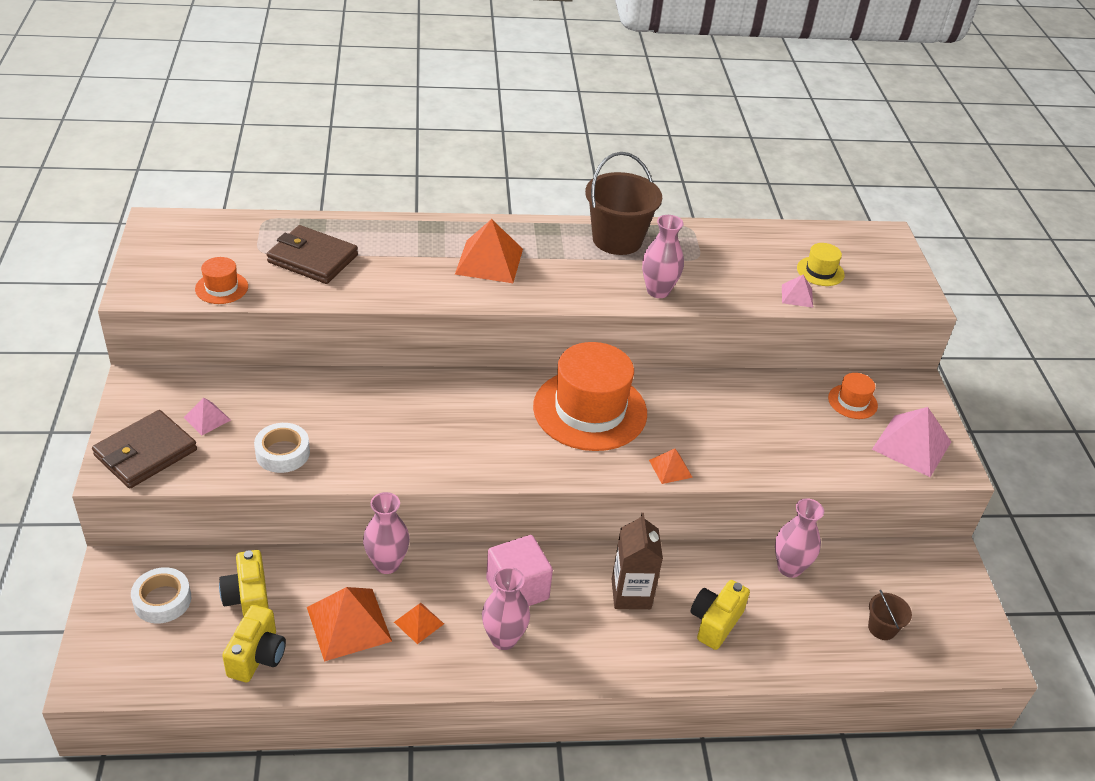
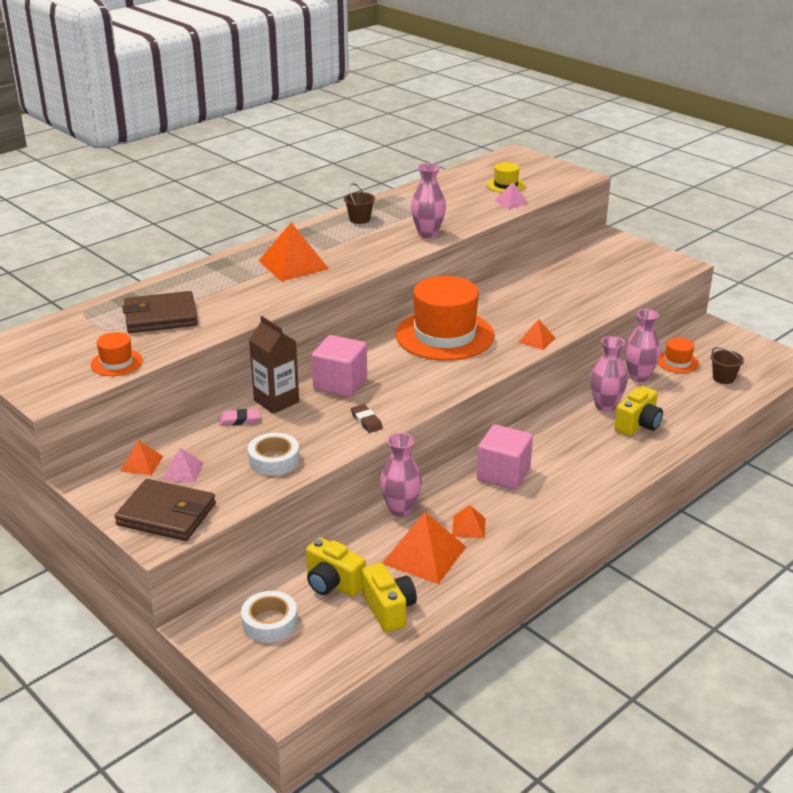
camera: 35 degrees left, 10 degrees down
(145, 453) = (166, 514): brown wallet -> brown wallet turned 75 degrees counterclockwise
(189, 391) = (141, 463): none -> orange pyramid
(308, 394) = (239, 420): none -> pink eraser
(403, 461) = (366, 421): none -> brown eraser
(432, 407) = (340, 384): none -> pink cube
(504, 639) = (533, 503): pink vase -> pink vase (605, 406)
(617, 240) = (359, 219): brown bucket -> brown bucket, size x0.48
(631, 594) = (573, 438): brown carton -> brown carton (276, 401)
(715, 623) = (638, 425): yellow camera -> yellow camera turned 135 degrees counterclockwise
(852, 402) = (586, 260): orange hat -> orange hat (677, 362)
(912, 445) = (646, 265): pink pyramid -> none

